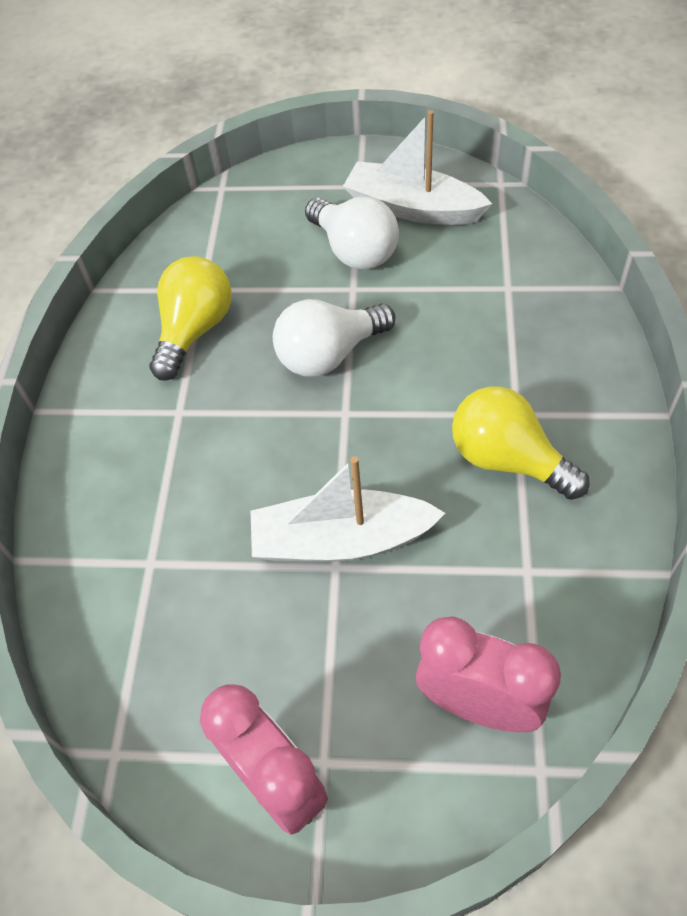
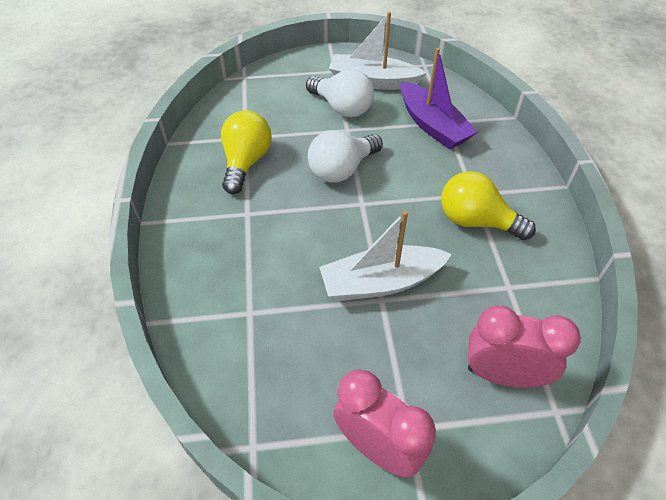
camera: 15 degrees left, 5 degrees down
(485, 292) = (432, 126): none -> purple boat

